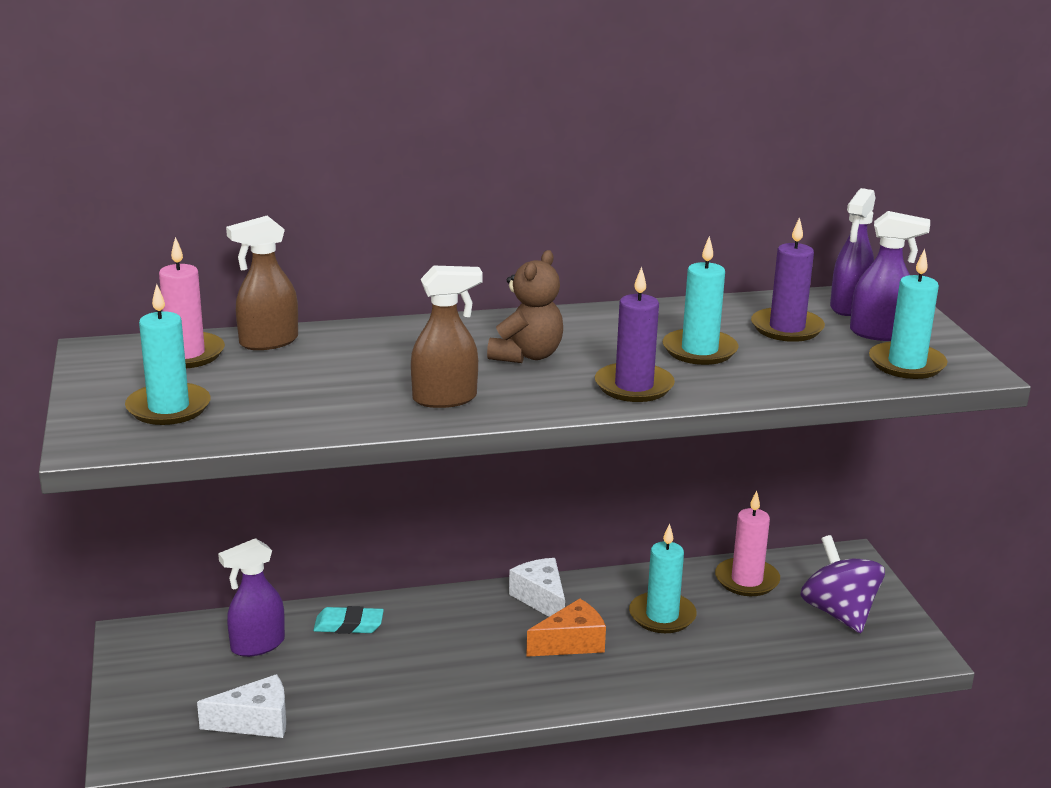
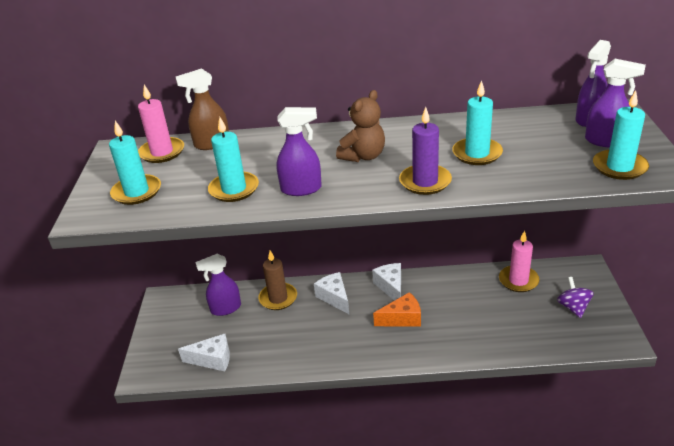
camera: 15 degrees right, 10 degrees up
(348, 625) = (278, 298): turquoise eraser -> brown candle
(445, 399) = (301, 189): brown spray bottle -> purple spray bottle
(448, 619) = (334, 297): none -> white cheese
(662, 616) = (461, 303): turquoise candle -> turquoise candle (234, 189)
(787, 328) = (541, 136): purple candle -> none
(839, 613) = (573, 307): purple spinning top -> purple spinning top, size x0.66

